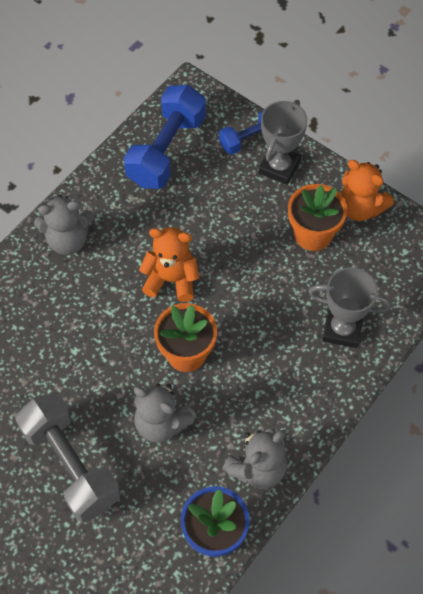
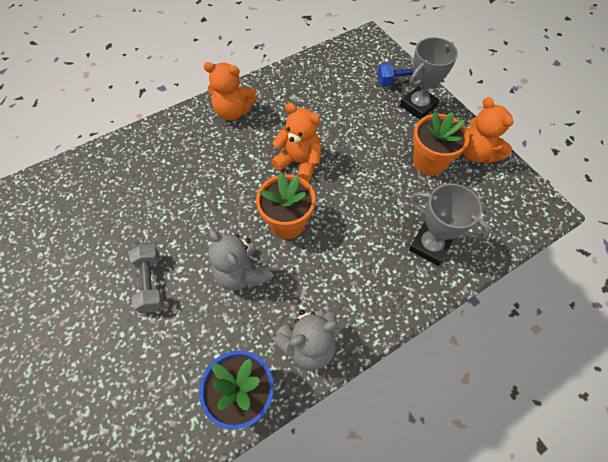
camera: 20 degrees right, 0 degrees up
(68, 240) = (233, 112): grey teddy bear -> orange teddy bear
(71, 465) = (151, 283): grey dumbbell -> grey dumbbell, size x0.56
(166, 150) = (334, 72): blue dumbbell -> none

